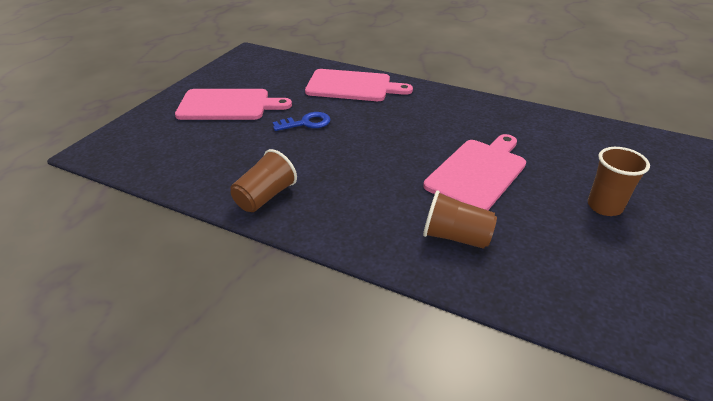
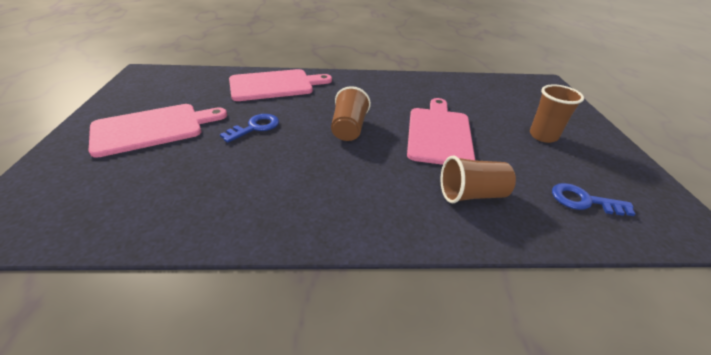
camera: 30 degrees left, 0 degrees up
(265, 197) = (266, 215): brown cup -> brown cup (349, 128)
(577, 282) = (584, 201): none -> blue key

